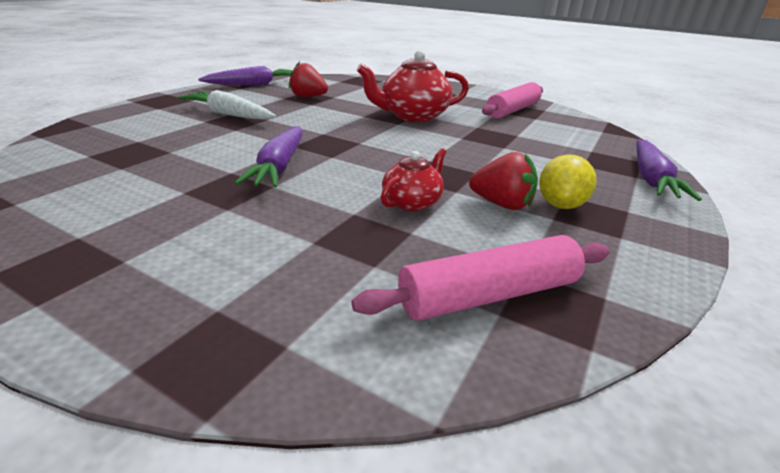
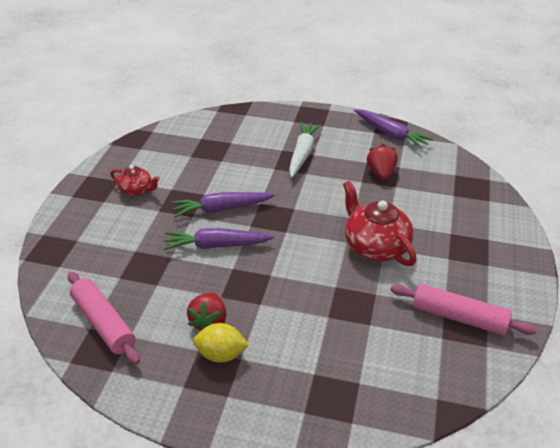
camera: 75 degrees right, 10 degrees up
(412, 202) = (194, 278): red teapot -> red teapot (136, 190)
(651, 179) = (305, 423): purple carrot -> purple carrot (216, 245)

